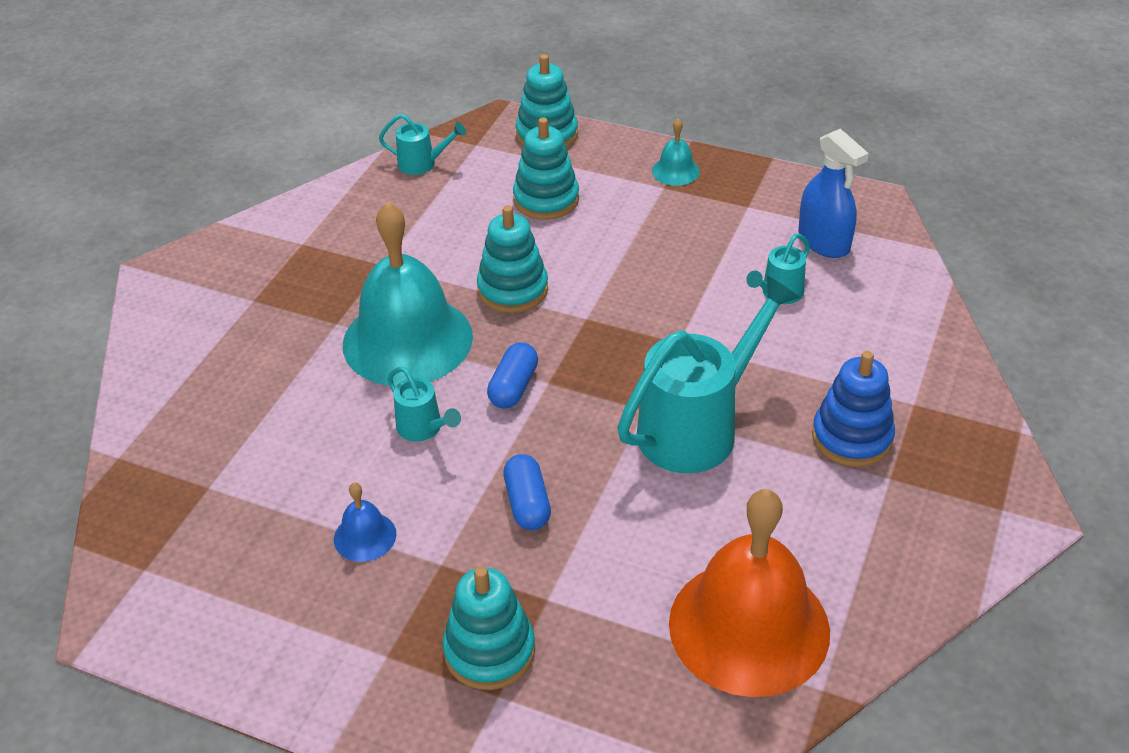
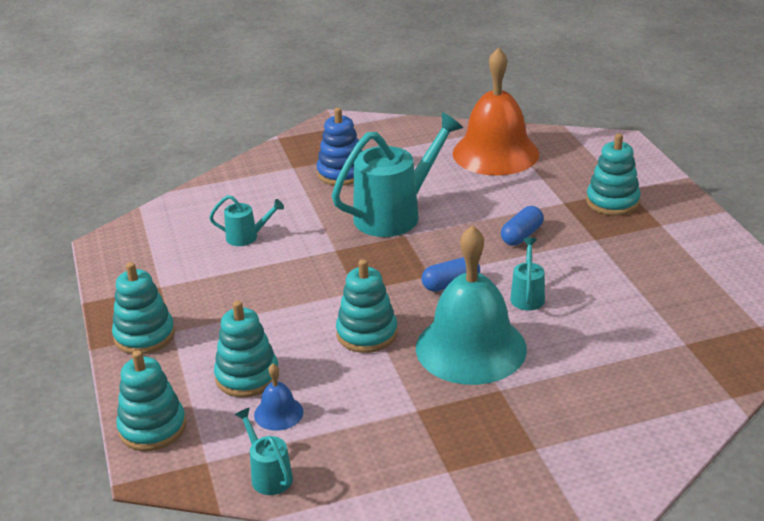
camera: 130 degrees left, 10 degrees down
(365, 536) = (620, 270): blue bell -> blue bell (278, 413)
(675, 171) = (144, 336): turquoise bell -> turquoise stacking toy
(698, 427) = (395, 214): turquoise watering can -> turquoise watering can turned 135 degrees clockwise
(824, 241) = (172, 243): blue spray bottle -> none

